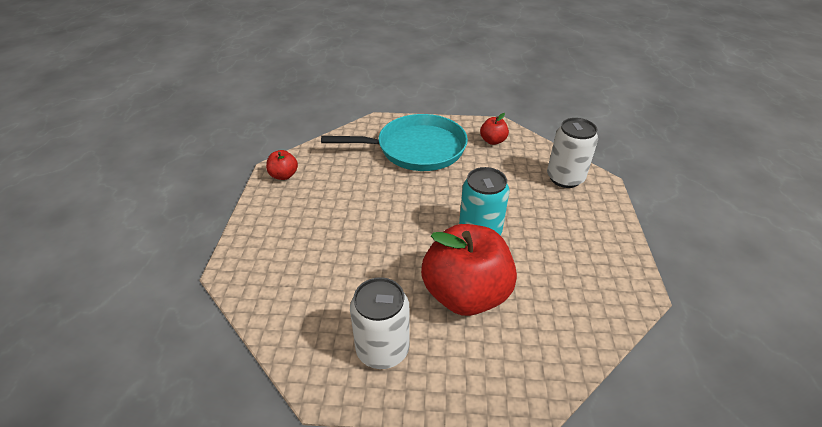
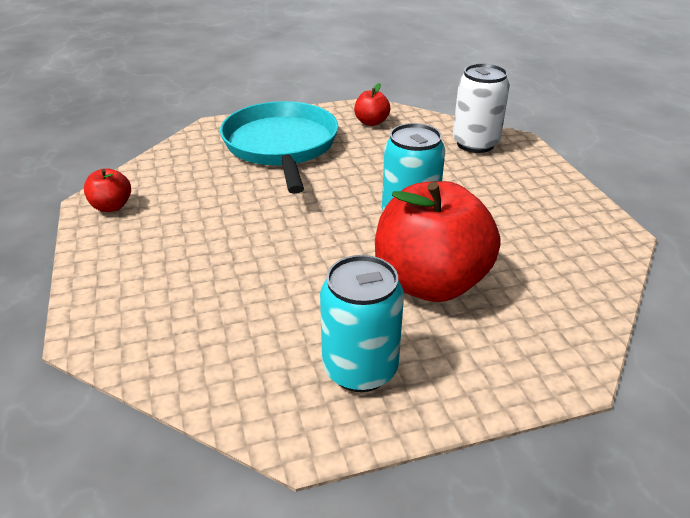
camera: 20 degrees left, 5 degrees down
(382, 349) = (360, 369): white can -> turquoise can
(416, 149) = (281, 146): turquoise pan -> turquoise pan turned 75 degrees counterclockwise

